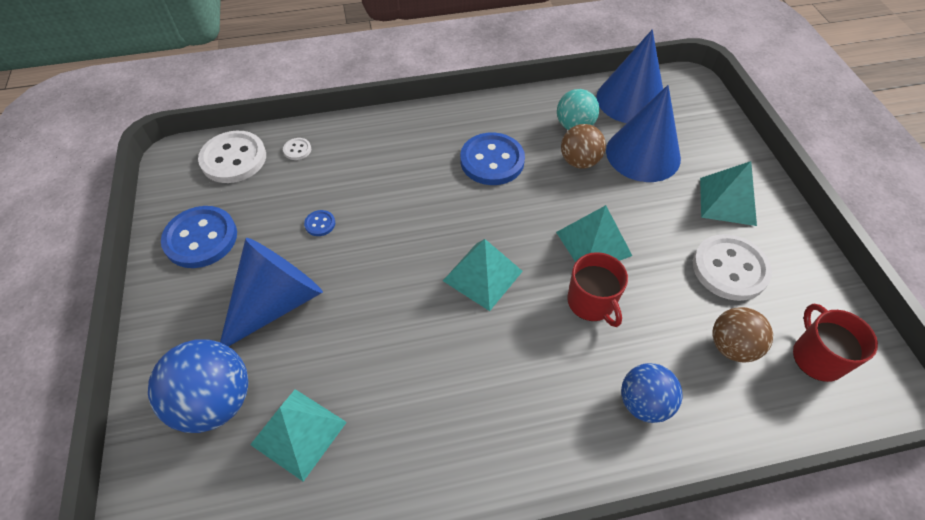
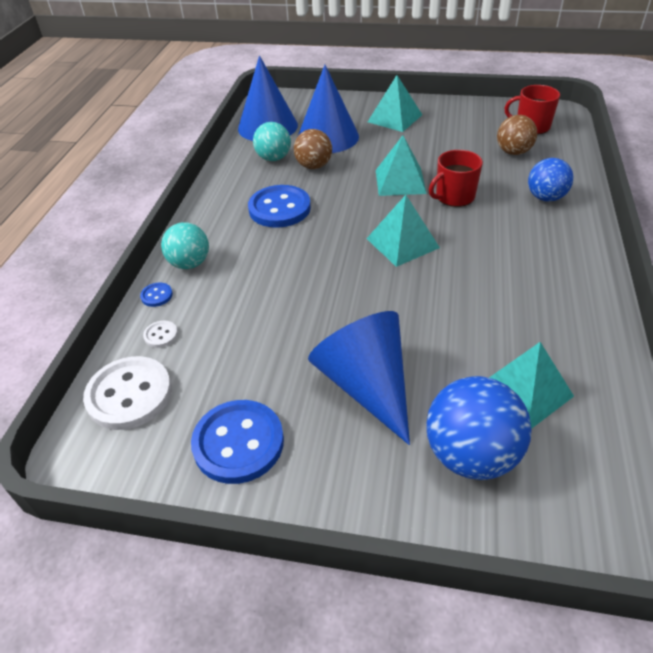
camera: 65 degrees left, 10 degrees down
(320, 224) = (281, 334): blue button -> blue button (156, 295)
(386, 131) = (189, 263): none -> turquoise ball
(591, 302) = (454, 197): red mug -> red mug turned 150 degrees clockwise
(729, 269) = (452, 134): white button -> none

